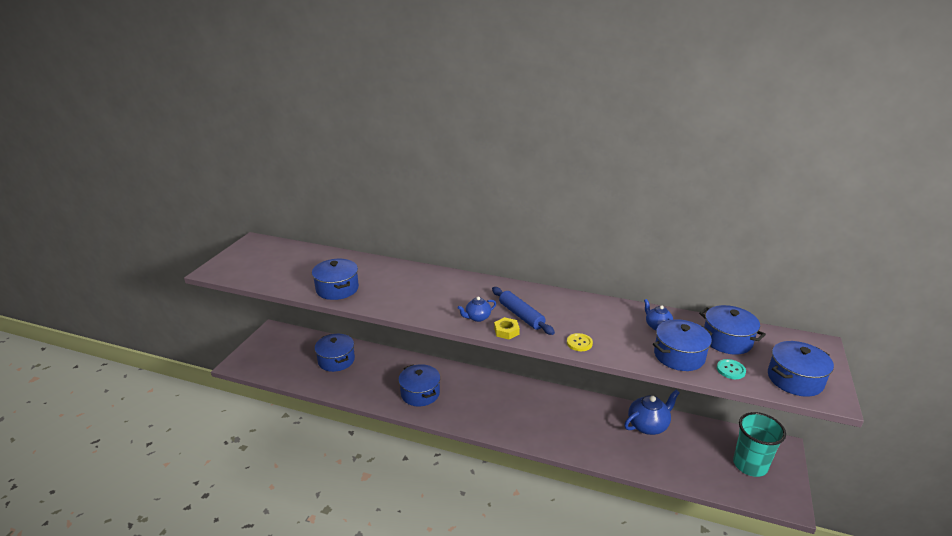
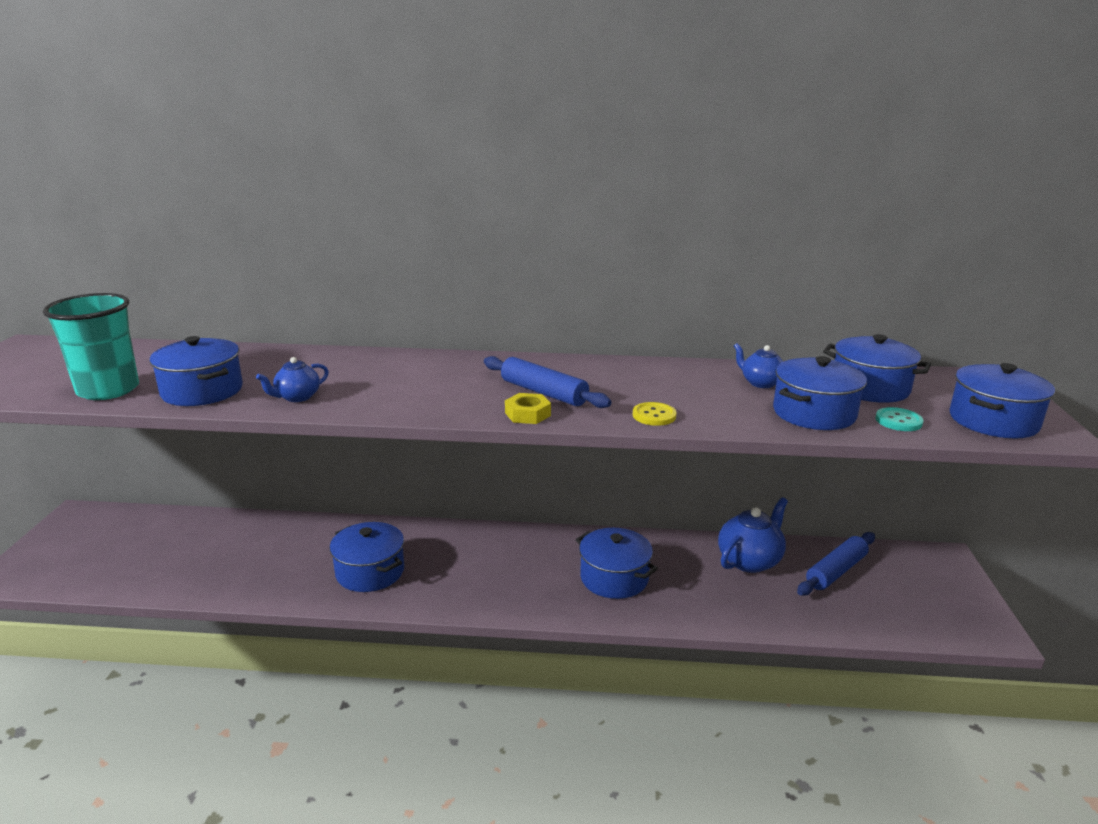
camera: 15 degrees left, 5 degrees down
(336, 360) = (206, 544): blue pot -> blue pot (614, 578)
(477, 317) = (470, 402): blue teapot -> blue teapot (297, 397)
(702, 443) = (836, 571): none -> blue rolling pin
(750, 465) = (915, 589): turquoise cup -> turquoise cup (108, 390)

